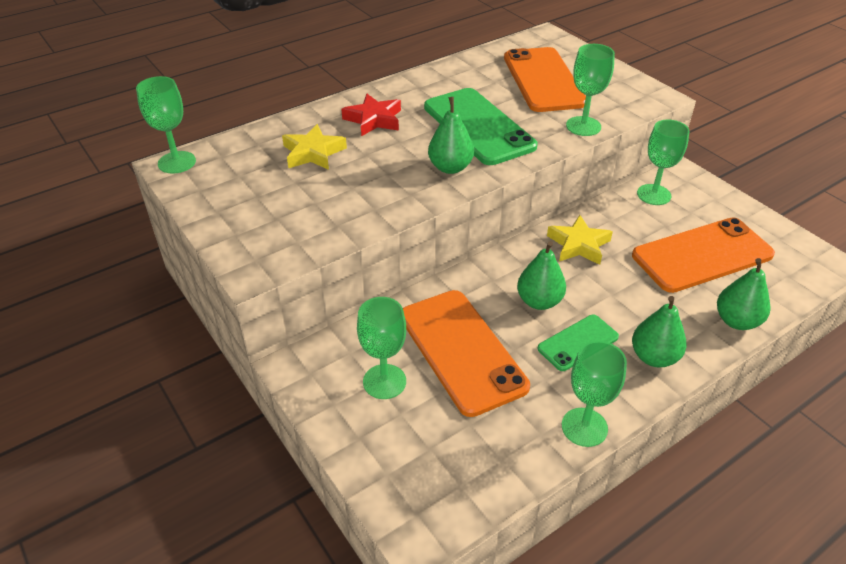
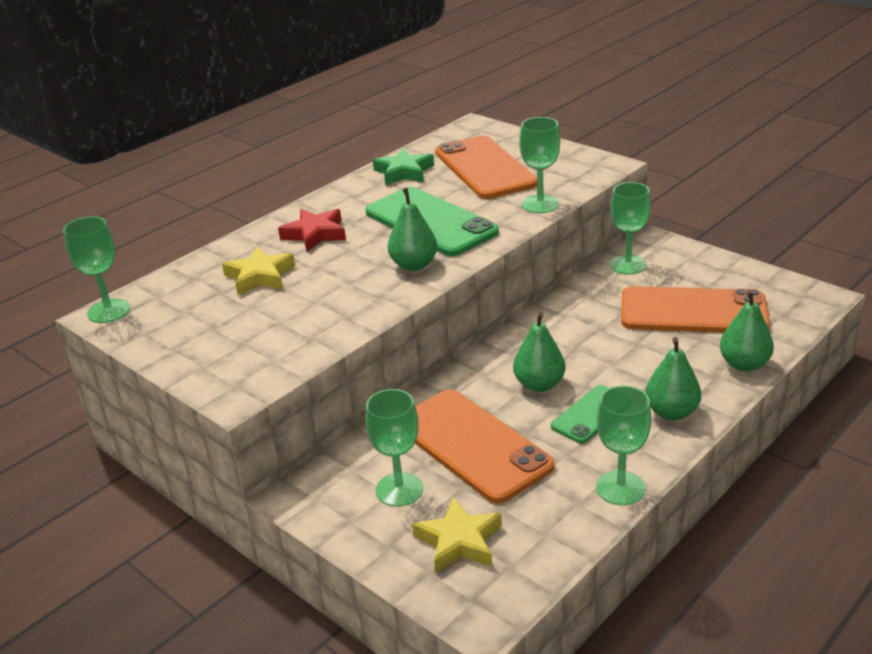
camera: 10 degrees left, 10 degrees down
(470, 71) = (404, 172): none -> green star
(578, 245) = (564, 325): yellow star -> yellow star (459, 541)
(702, 255) = (693, 312): orange phone -> orange phone turned 45 degrees clockwise

